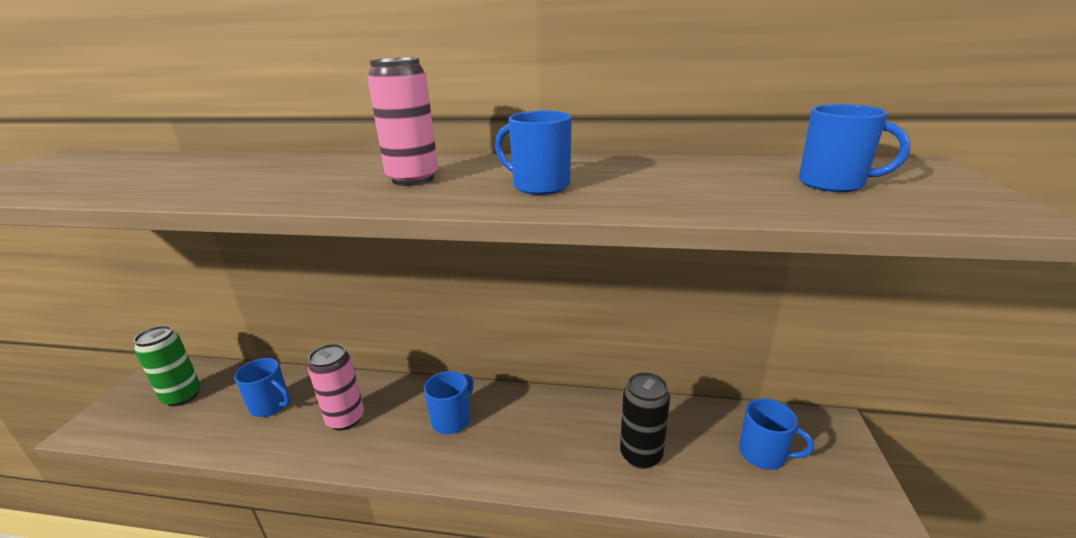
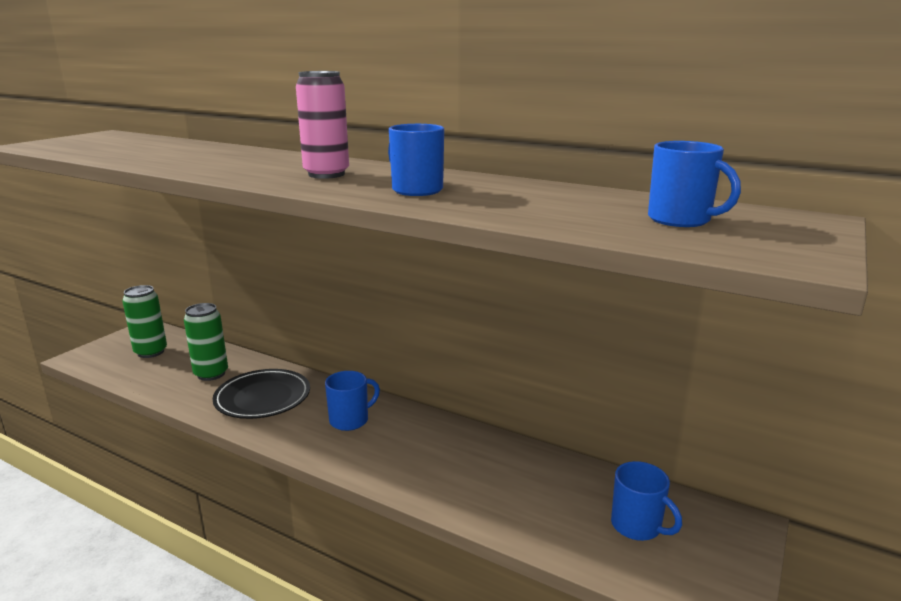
camera: 20 degrees right, 5 degrees down
(271, 405) = (211, 374): blue mug -> green can
(345, 419) = (262, 398): pink can -> black plate
(641, 455) = (506, 492): black can -> none

